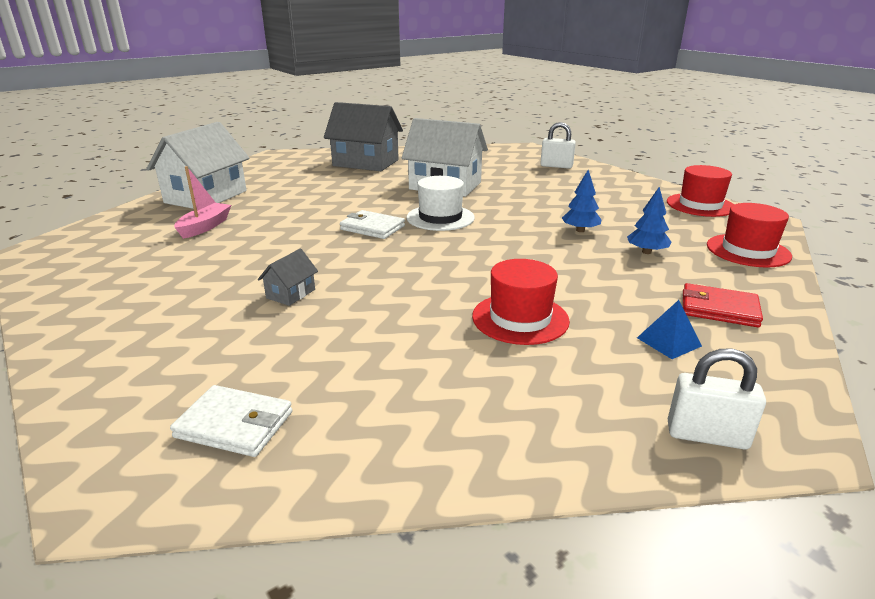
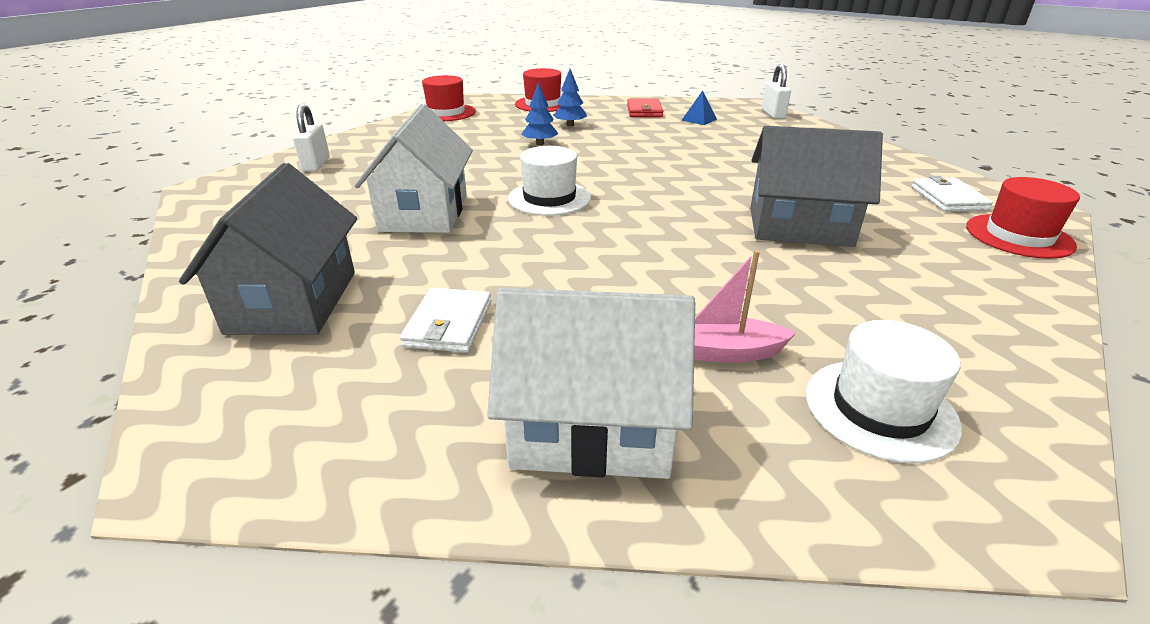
camera: 110 degrees left, 5 degrees up
(115, 247) = (880, 409): none -> white hat
(291, 294) = (799, 227): grey house -> grey house, size x2.33
(372, 228) = (610, 226): white wallet -> white wallet (448, 324)
(520, 318) = (721, 149): red hat -> red hat (1019, 236)

